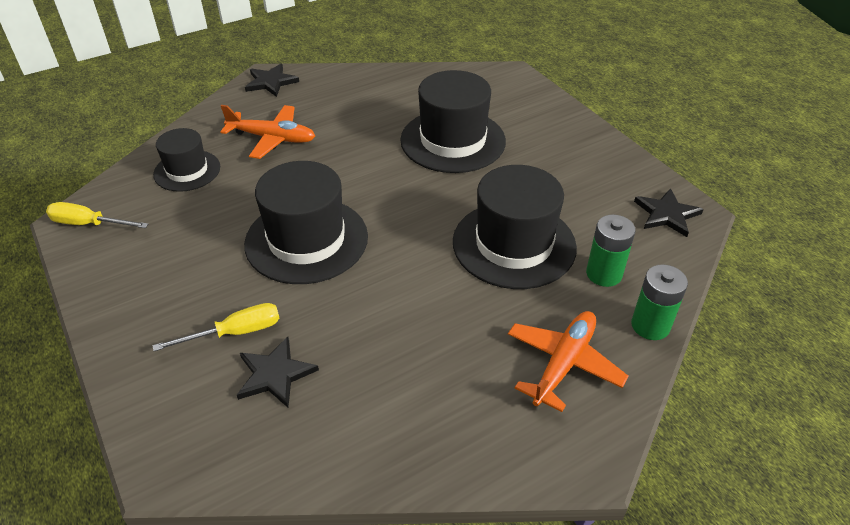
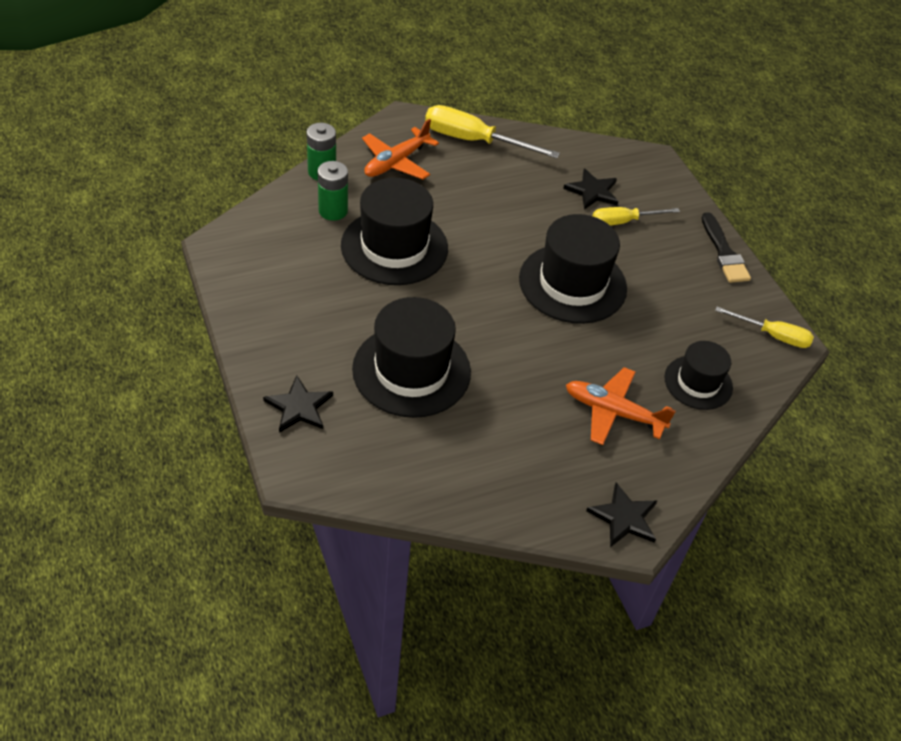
camera: 175 degrees left, 5 degrees up
(106, 313) = (724, 252): none -> black brush
(466, 434) = (473, 141): none -> yellow screwdriver
(667, 214) = (244, 248): black star -> black star (299, 407)

